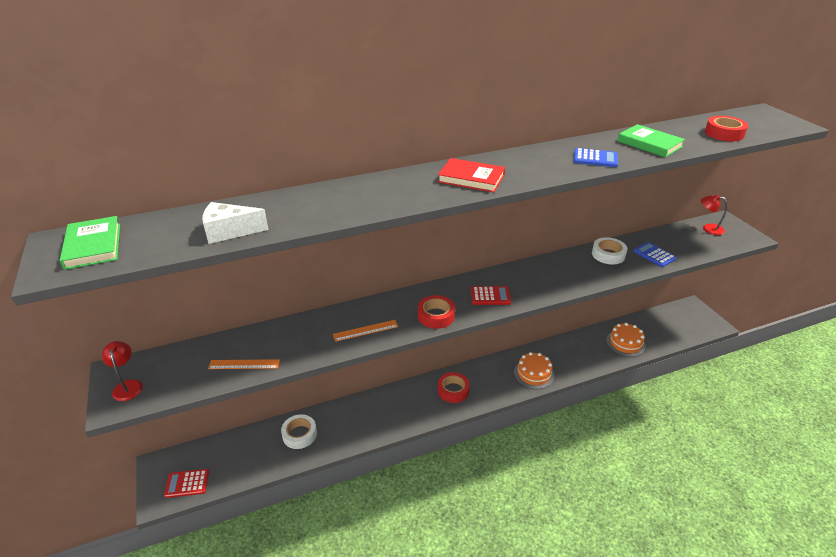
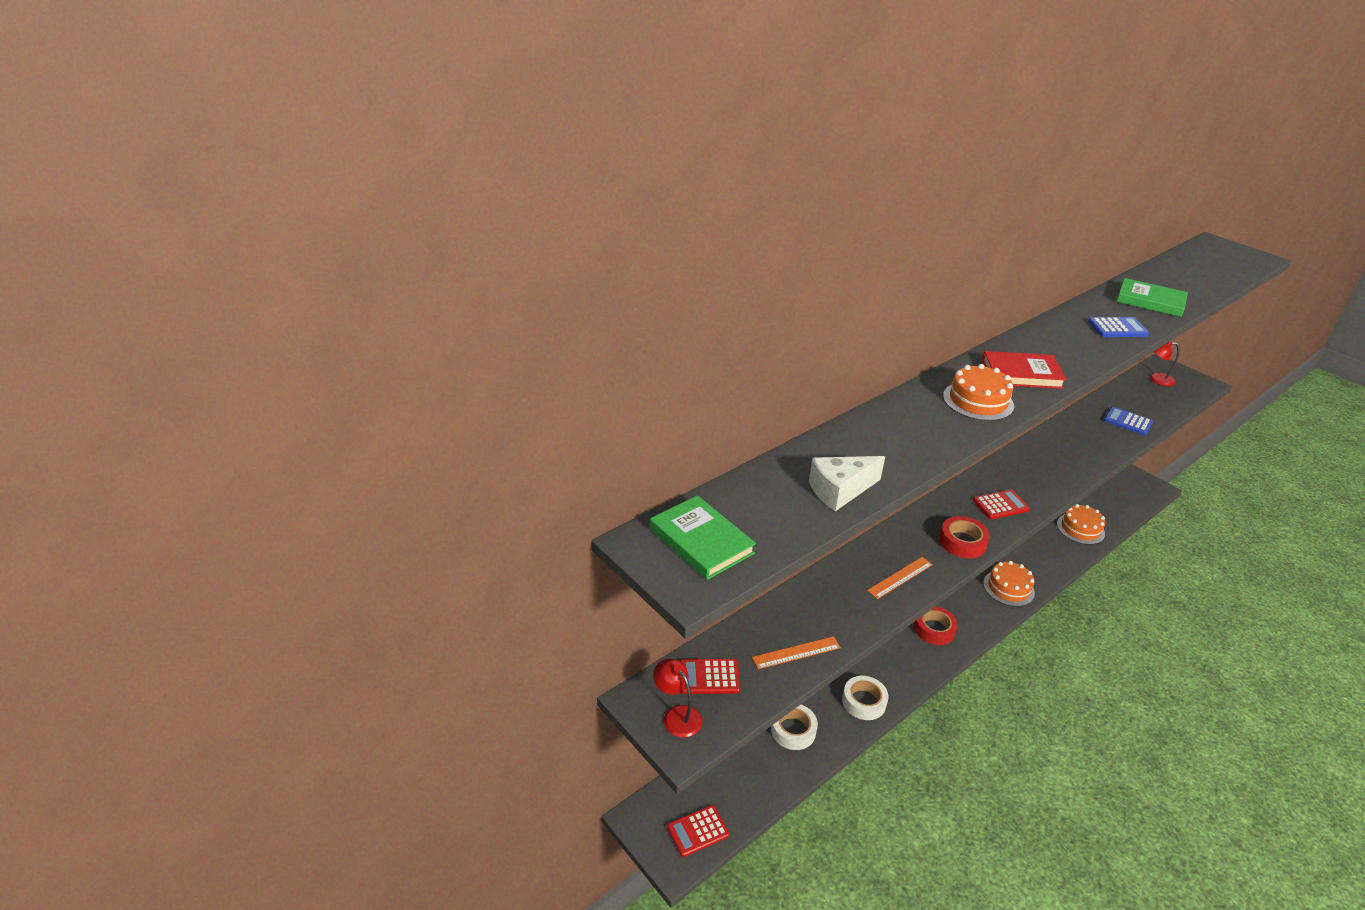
camera: 20 degrees left, 0 degrees up
(171, 366) = (709, 677): none -> red calculator
(412, 191) = (978, 401): none -> orange cake
(608, 255) = (1082, 429): white tape -> white tape (864, 702)
(724, 133) = (1206, 278): red tape -> none

